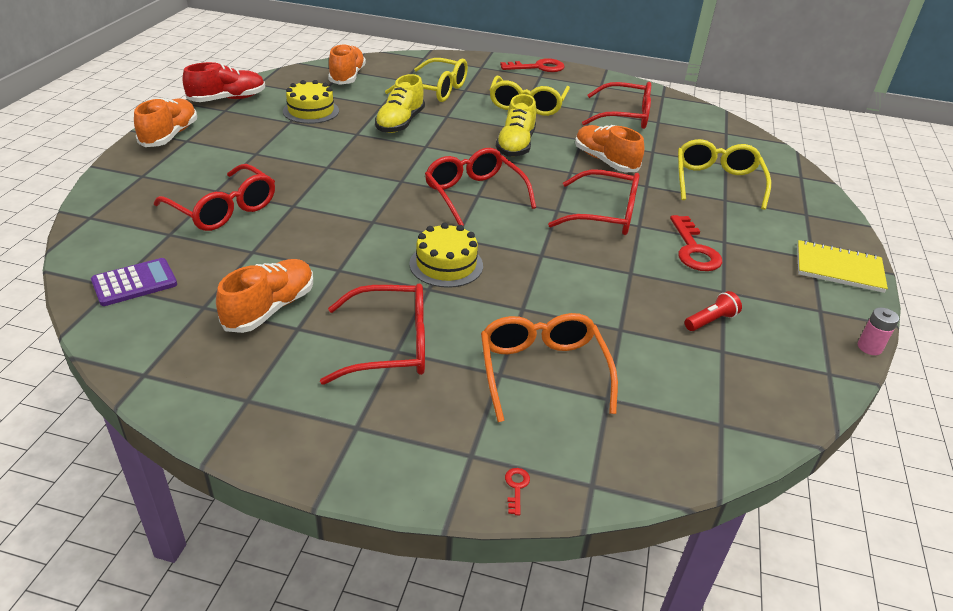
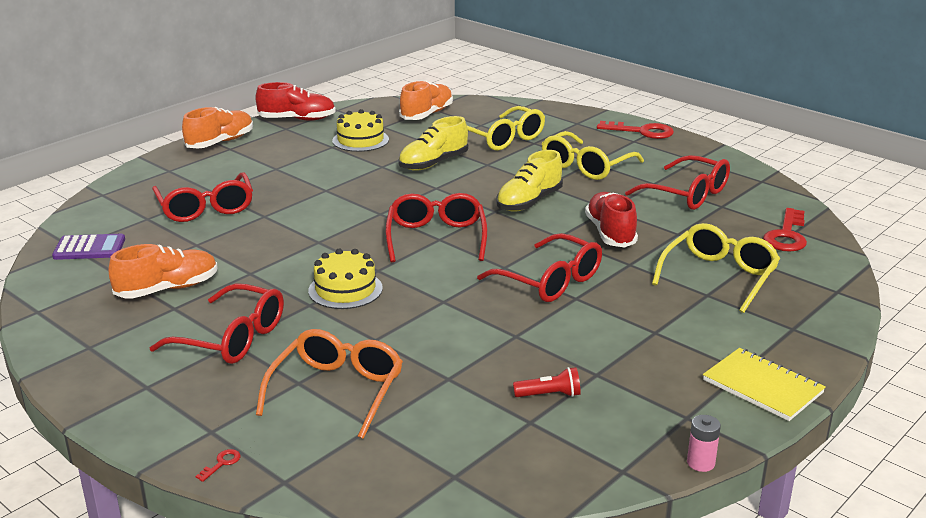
camera: 30 degrees right, 10 degrees down
(605, 161) = (610, 233): orange shoe -> red shoe
(693, 249) = (610, 331): red key -> red key (786, 235)

